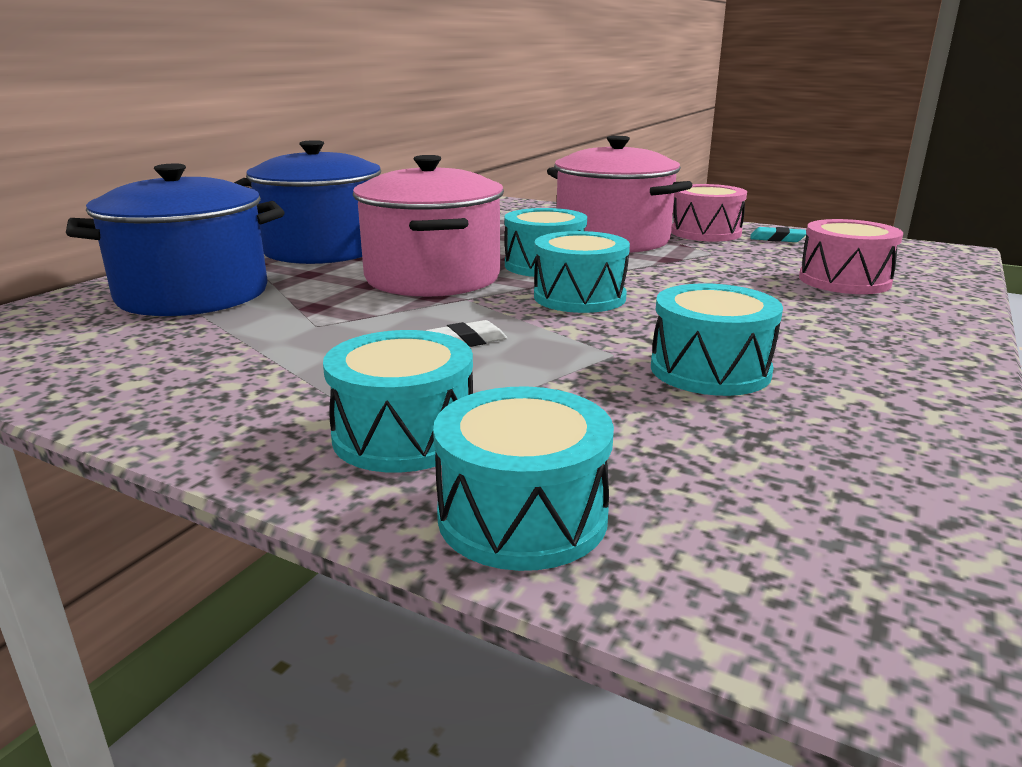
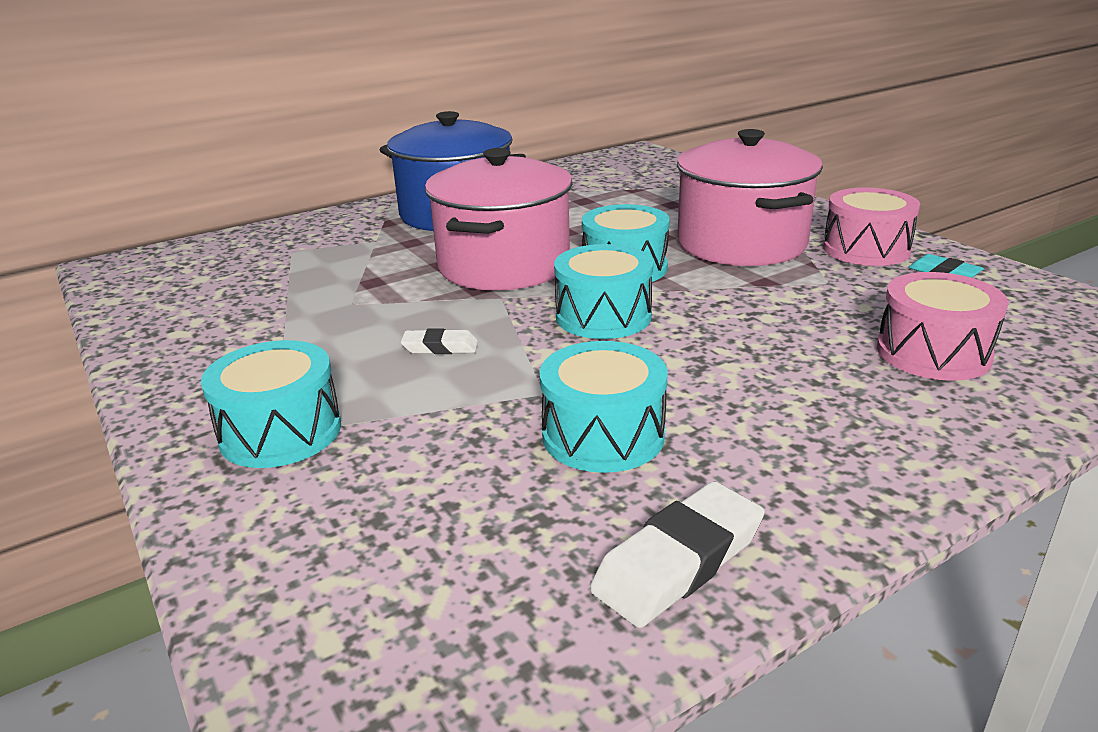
camera: 30 degrees right, 5 degrees up
(193, 295) = (306, 251): blue pot -> none
(522, 516) = (265, 532): turquoise drum -> none
(898, 432) = (678, 561): none -> white eraser

